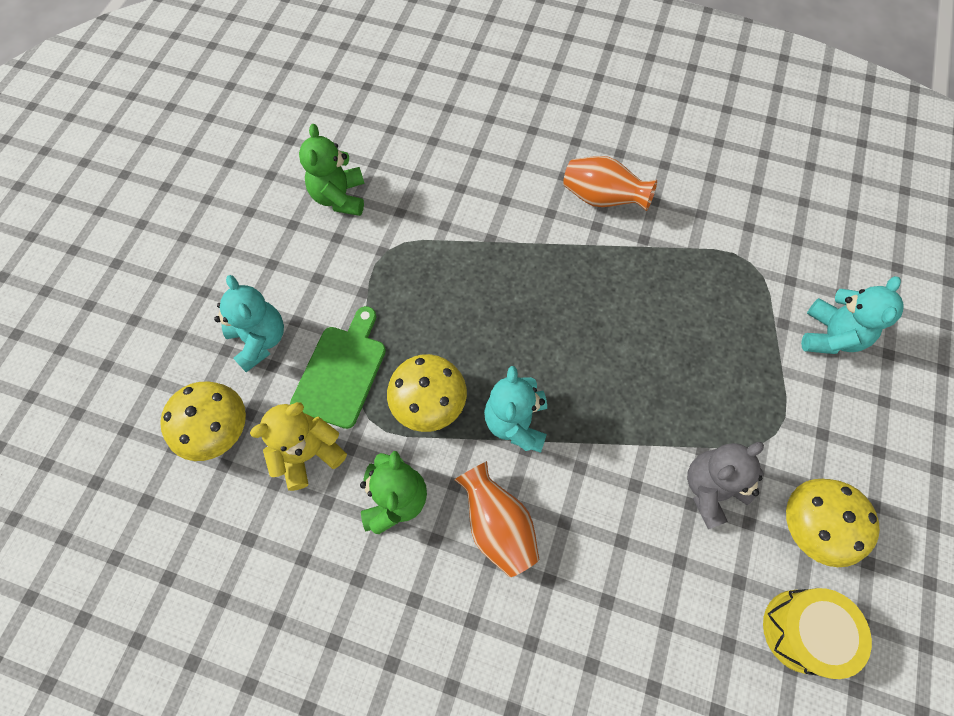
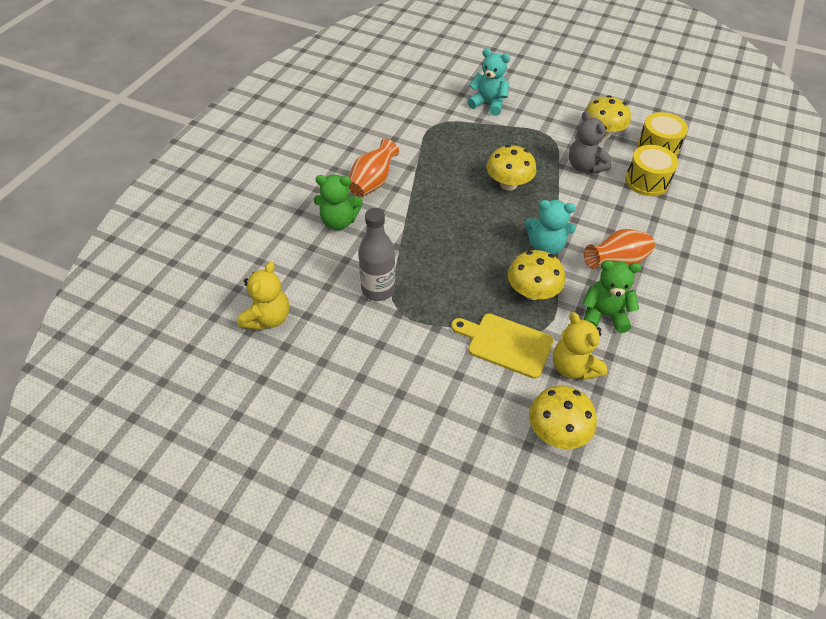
camera: 85 degrees left, 15 degrees down
(260, 340) = (475, 401): turquoise teddy bear -> none
(339, 197) = (338, 341): green teddy bear -> green teddy bear (339, 221)
(342, 371) = (506, 344): green cutting board -> yellow cutting board
(367, 130) = (268, 318): none -> yellow teddy bear
(416, 226) = (378, 290): none -> grey bottle
(638, 370) = (508, 184): none -> yellow mushroom
(699, 597) = (646, 181): none -> yellow drum

